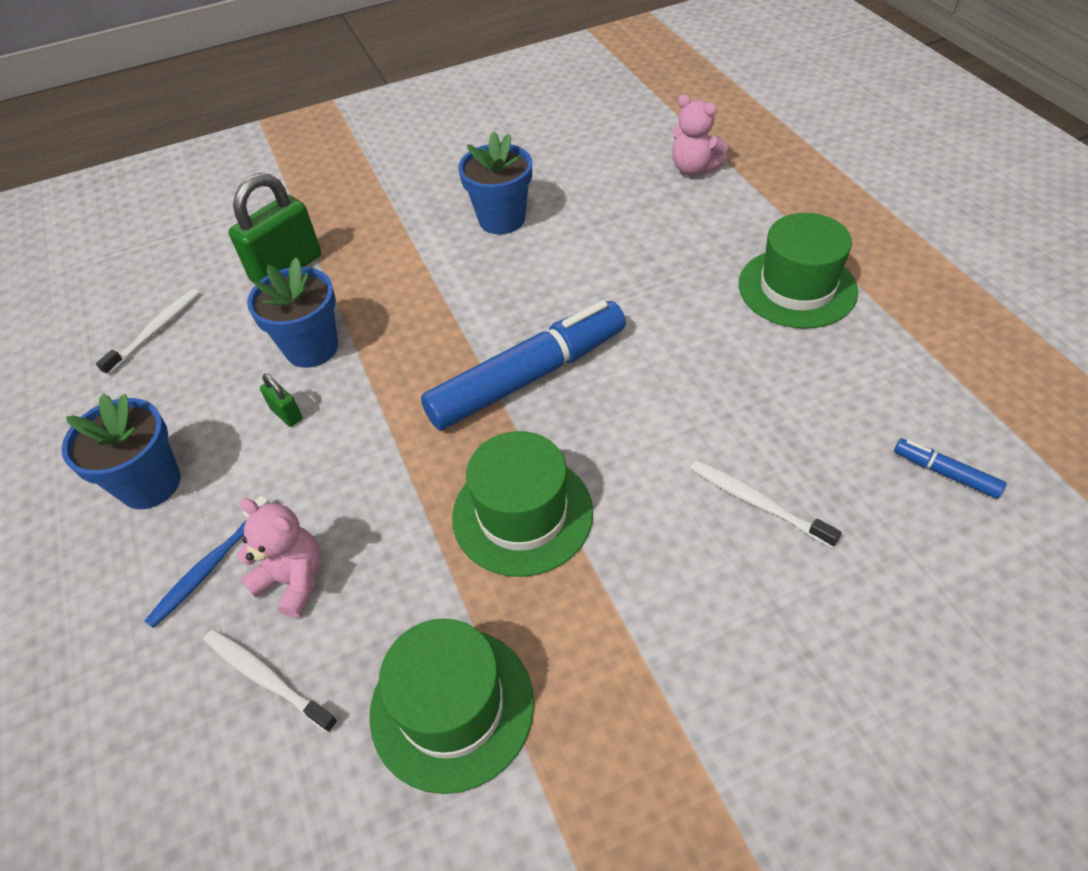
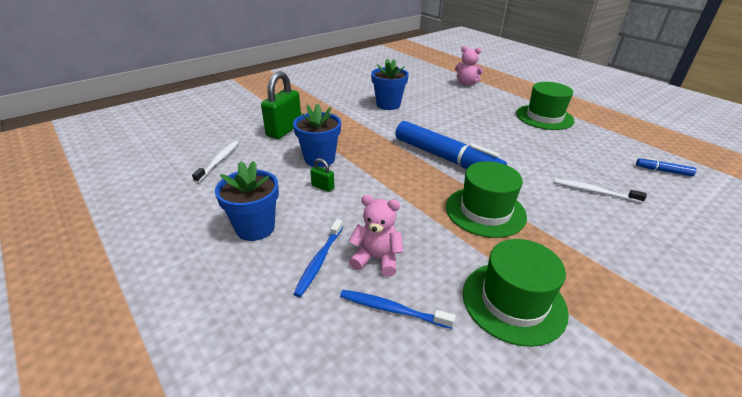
camera: 20 degrees left, 15 degrees down
(267, 678) = (392, 309): white toothbrush -> blue toothbrush
(528, 377) = (446, 158): blue marker -> blue marker turned 90 degrees clockwise

